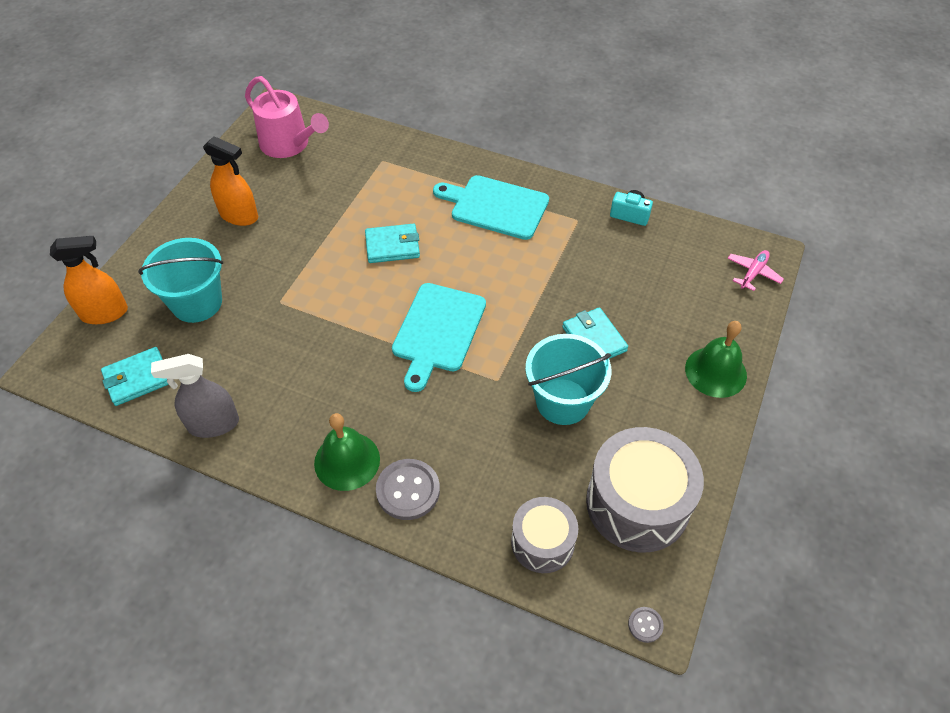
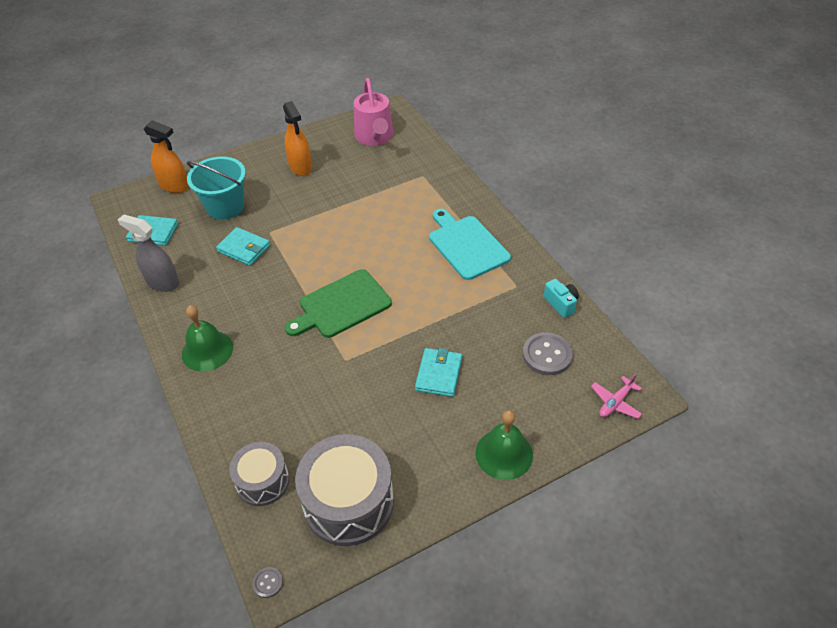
camera: 40 degrees right, 5 degrees down
(392, 246) = (371, 235): turquoise wallet -> turquoise wallet (244, 248)
(408, 490) = (221, 392): grey button -> grey button (547, 355)
(438, 331) = (341, 305): turquoise cutting board -> green cutting board
(563, 401) = (372, 401): turquoise bucket -> none
(753, 273) = (615, 402): pink plane -> pink plane turned 150 degrees clockwise

